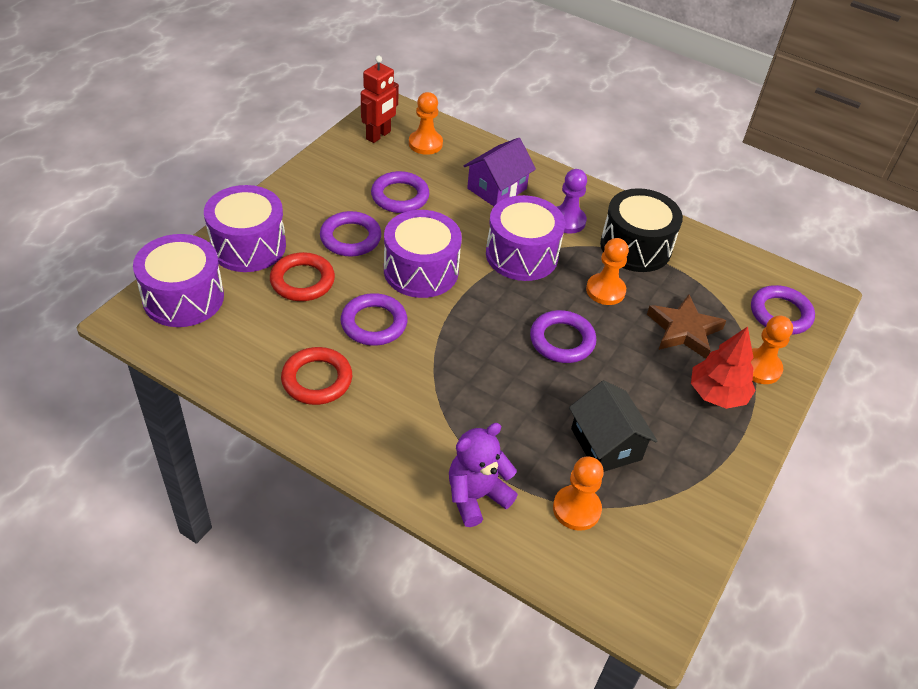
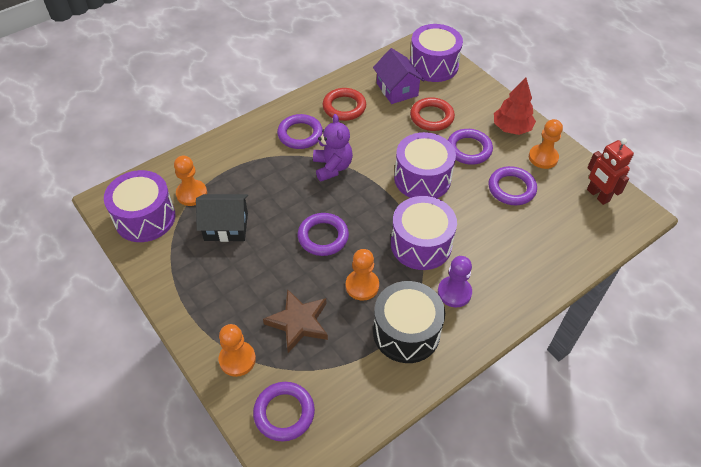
camera: 115 degrees right, 5 degrees up
(248, 246) = (474, 98): purple drum -> purple drum (145, 218)
(374, 323) = (380, 142): purple ring -> purple ring (300, 134)
(425, 144) = (582, 224): orange pawn -> orange pawn (543, 157)
(476, 496) = (227, 152): purple teddy bear -> purple teddy bear (332, 167)
(497, 189) = (509, 256): purple house -> purple house (397, 89)
(717, 394) = (229, 314): red tree -> red tree (511, 128)

